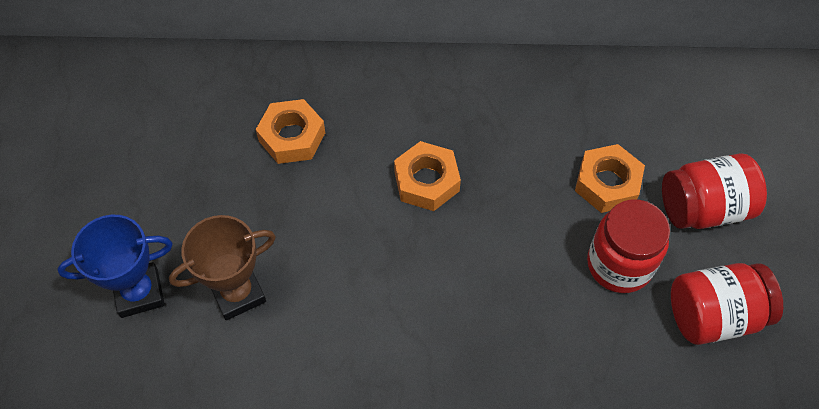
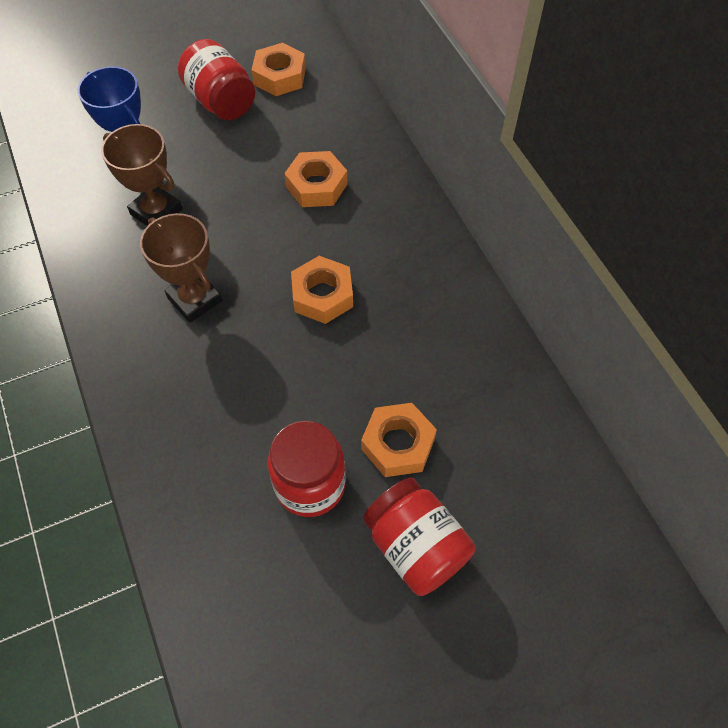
camera: 65 degrees right, 0 degrees up
(120, 114) = (279, 76): none -> orange nut
(373, 293) = (194, 299): none -> brown trophy
(713, 315) = (291, 593): red jar -> red jar (221, 101)

